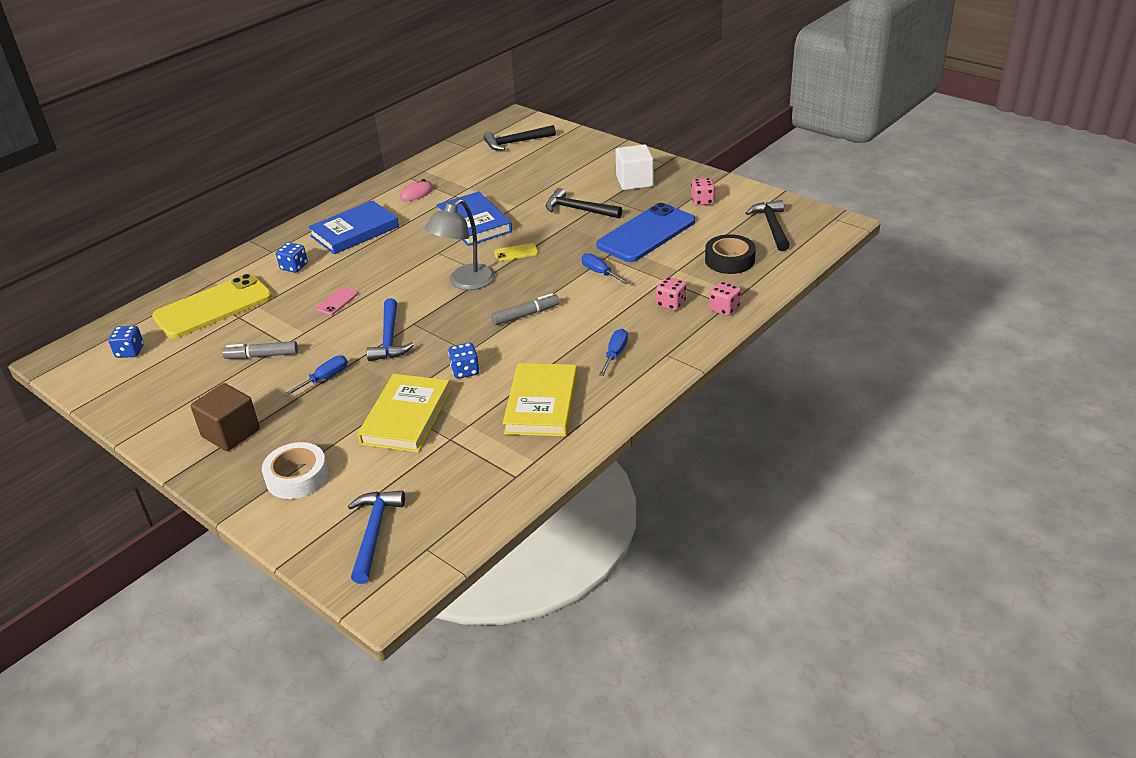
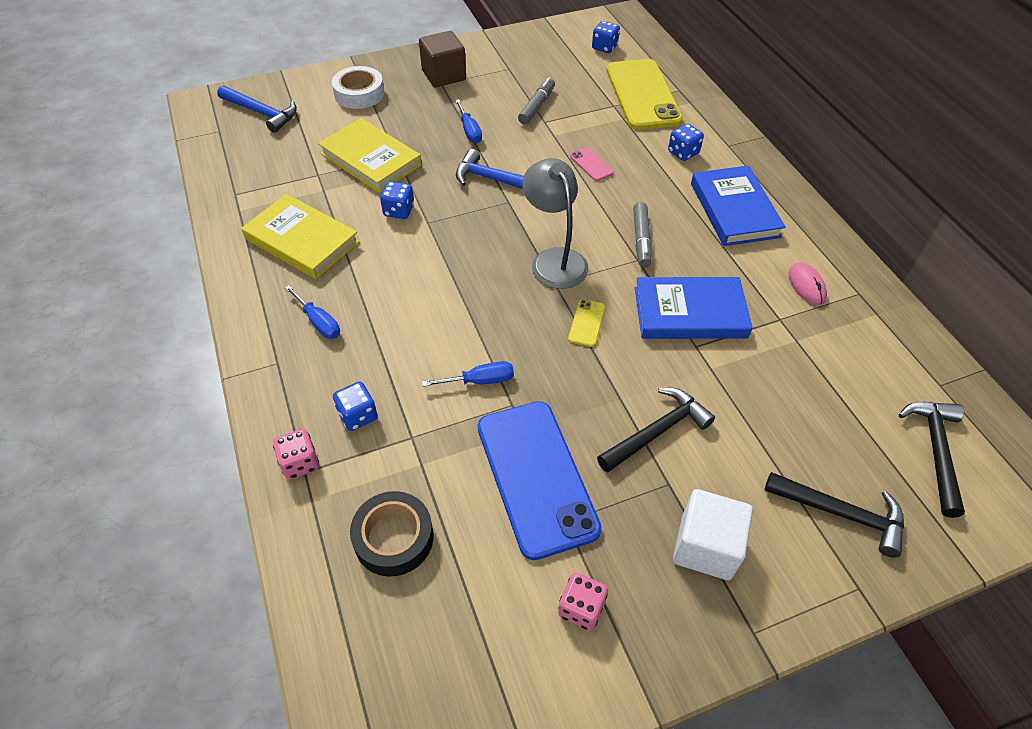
camera: 115 degrees right, 15 degrees up
(525, 315) = (450, 283): grey marker -> grey marker (641, 239)
(671, 304) = (358, 415): pink dice -> blue dice
(772, 227) = (434, 660): black hammer -> black hammer (841, 513)

